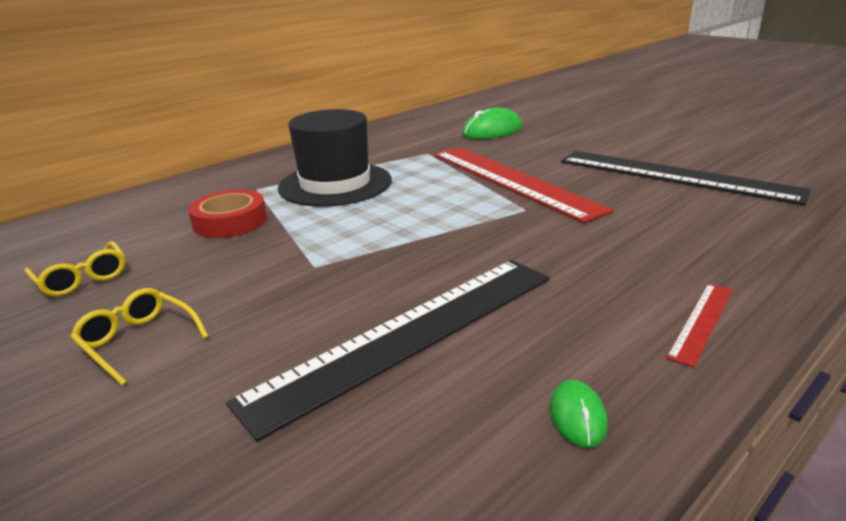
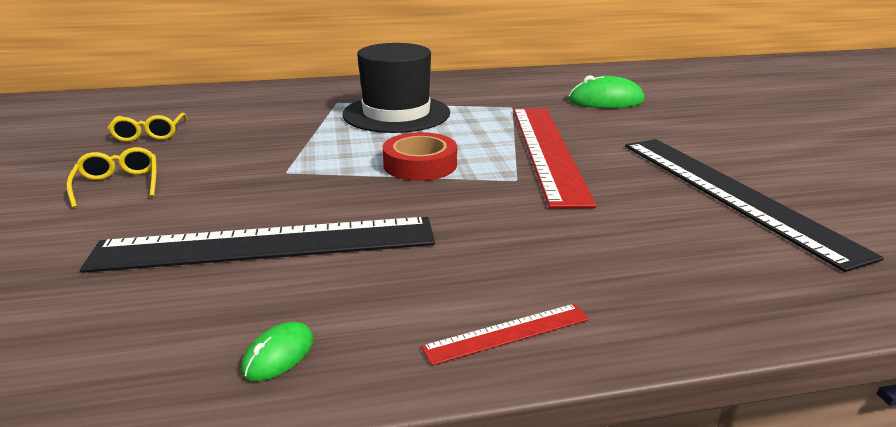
camera: 30 degrees right, 0 degrees up
(230, 221) = (284, 122): red tape -> red tape (420, 165)

